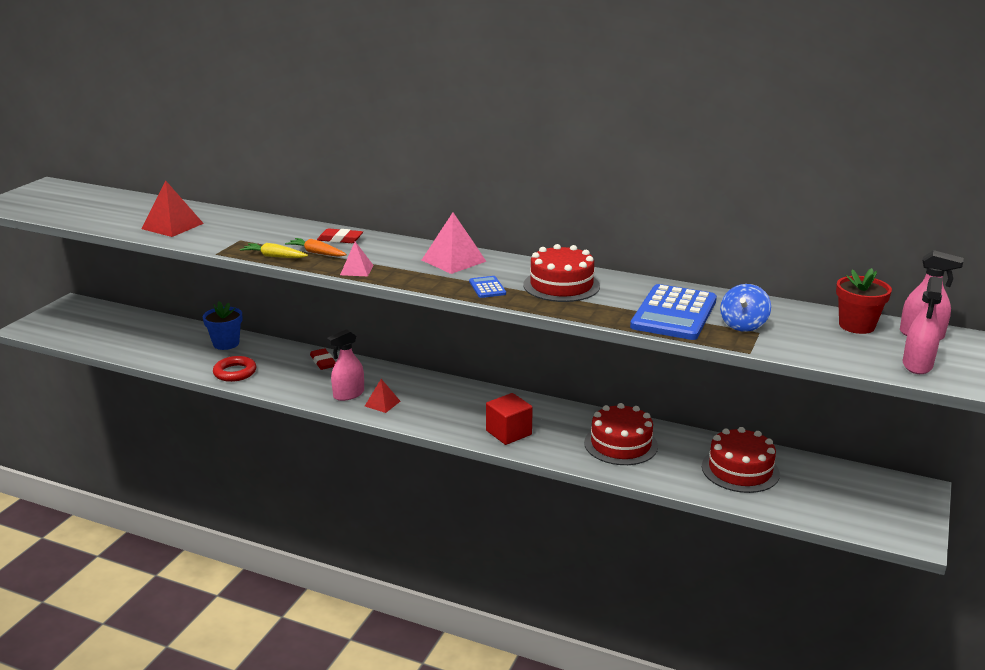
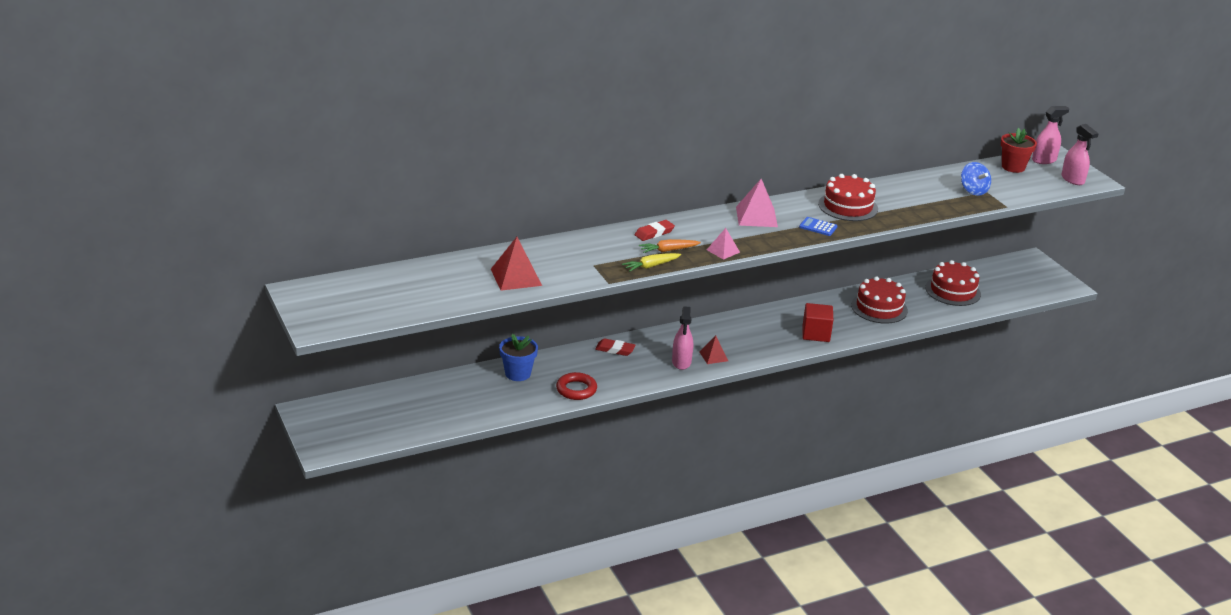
camera: 50 degrees left, 5 degrees up
(674, 314) = (933, 199): blue calculator -> none

